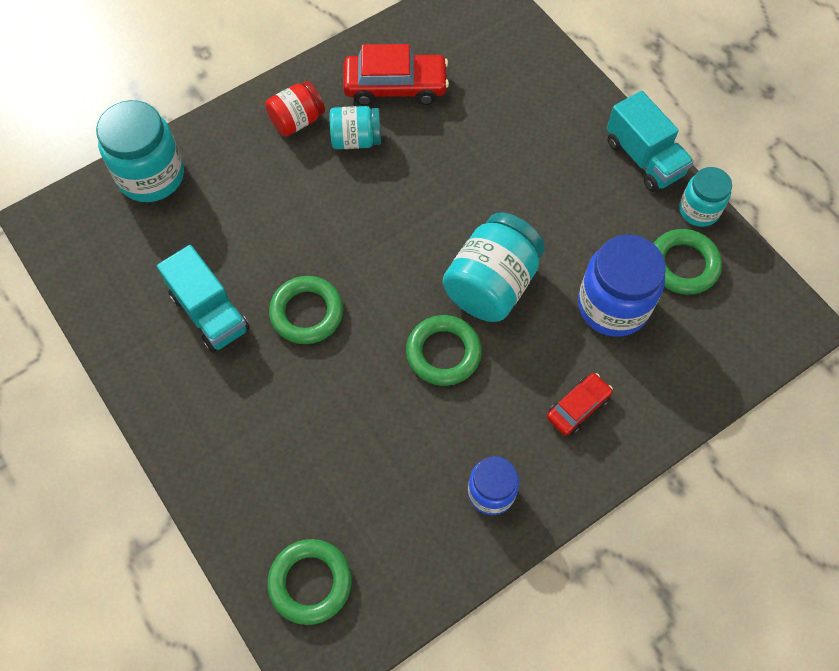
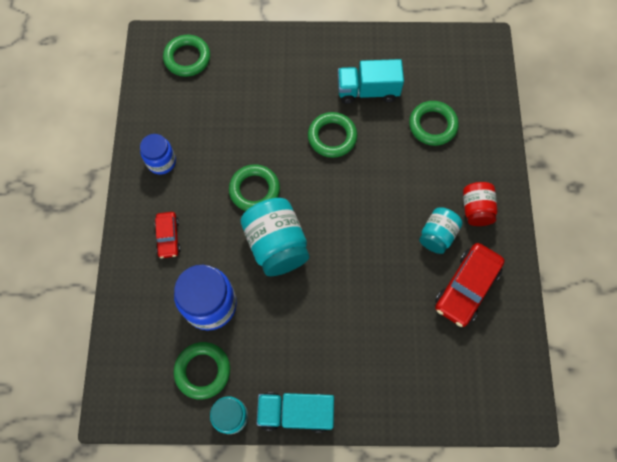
camera: 125 degrees right, 5 degrees up
(151, 176) = (485, 108): turquoise jar -> none
(214, 215) = (432, 125): none -> green ring

